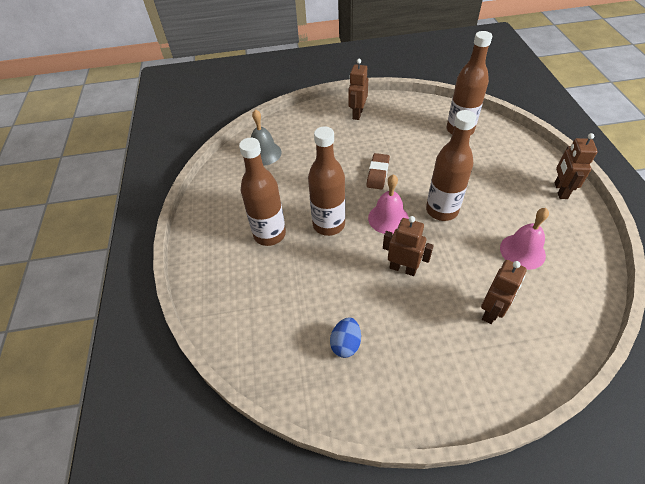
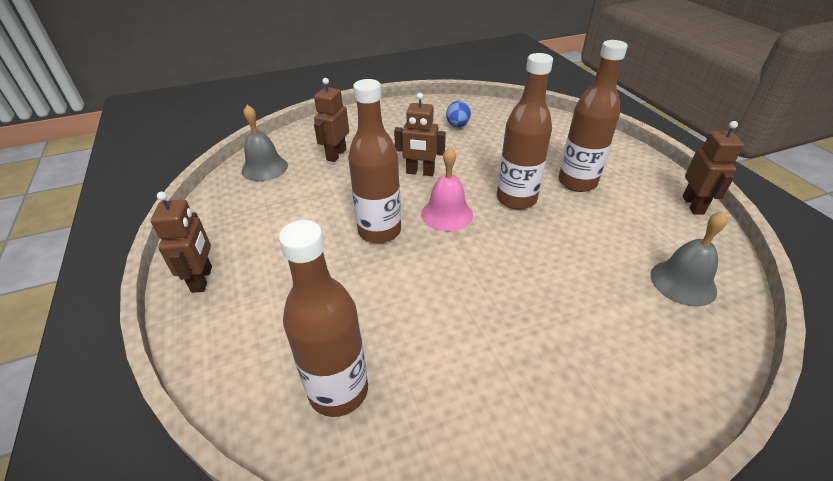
camera: 165 degrees right, 10 degrees down
(357, 114) = (574, 411): brown robot -> brown robot (693, 205)
(377, 173) = (479, 271): brown eraser -> none
(522, 251) = (290, 201): pink bell -> none
(566, 302) = (264, 168): none -> grey bell

